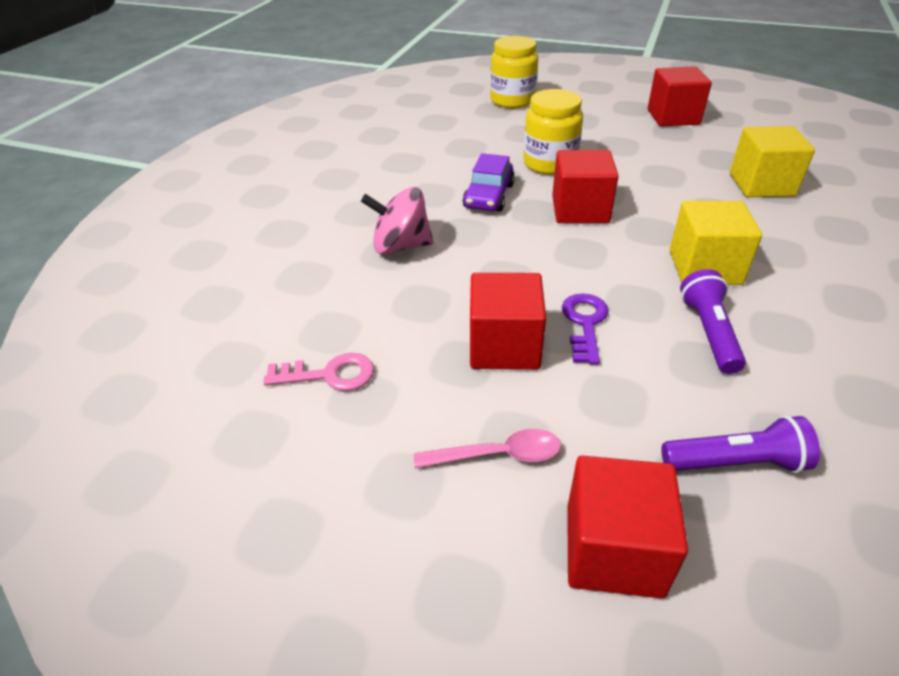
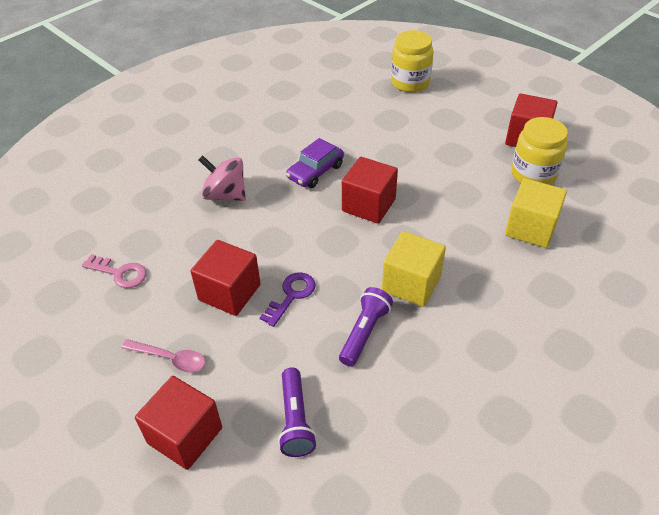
camera: 25 degrees right, 5 degrees up
(550, 163) = (384, 155): yellow jar -> yellow jar (533, 174)
(735, 462) = (295, 420): purple flashlight -> purple flashlight turned 60 degrees clockwise

